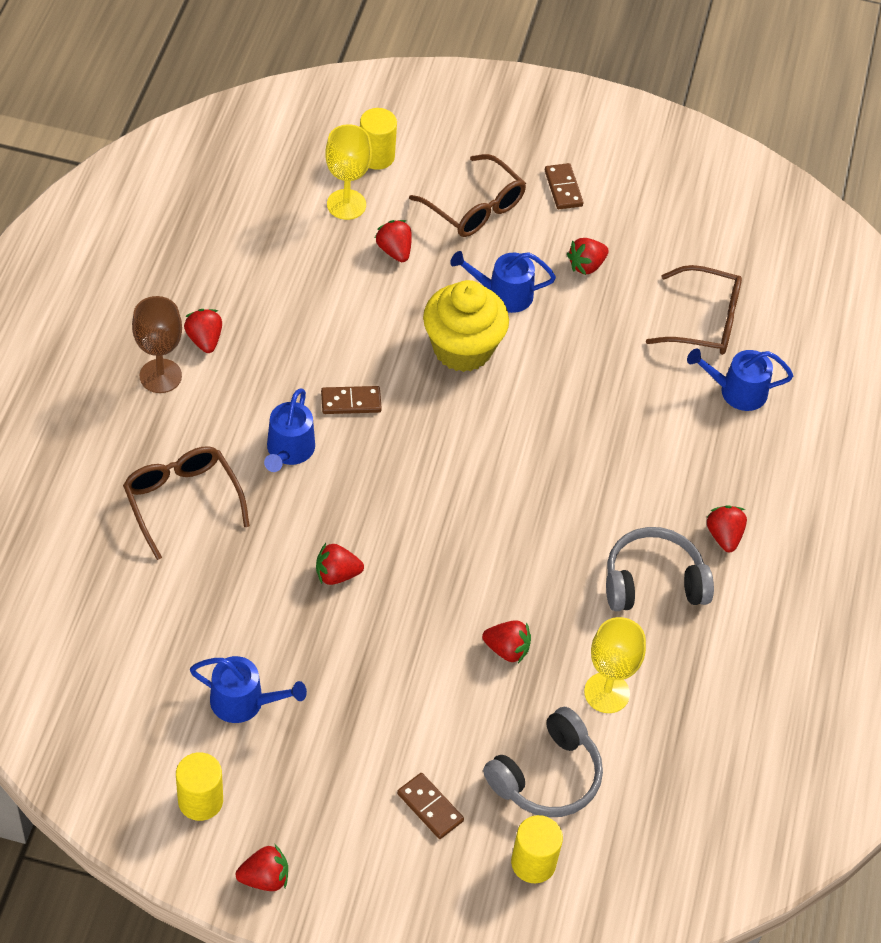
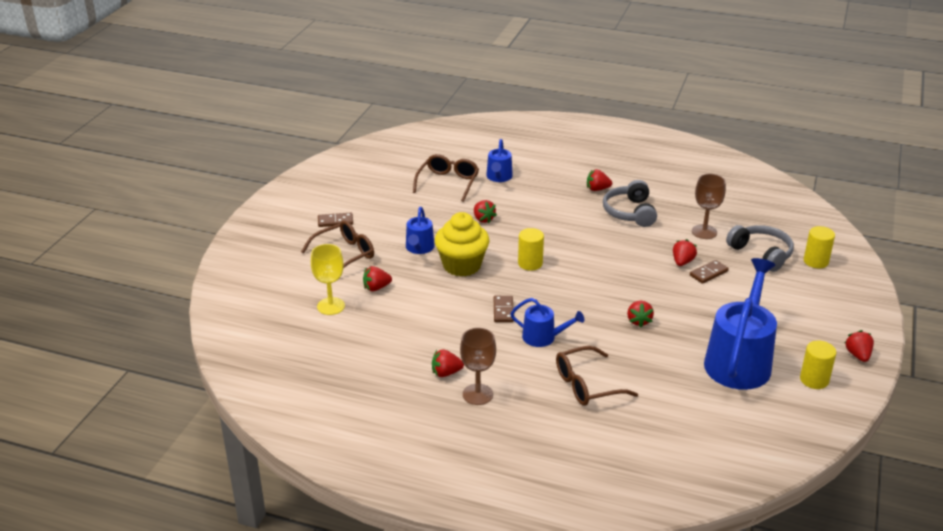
camera: 80 degrees left, 20 degrees down
(243, 702) = (739, 361): blue watering can -> blue watering can, size x1.98
(376, 156) = (289, 292): yellow cylinder -> yellow cylinder (530, 263)
(430, 807) = (792, 293): brown domino -> brown domino (708, 273)
(586, 265) = (400, 217): red strawberry -> red strawberry (483, 219)
(606, 693) = (704, 232): yellow goblet -> brown goblet

